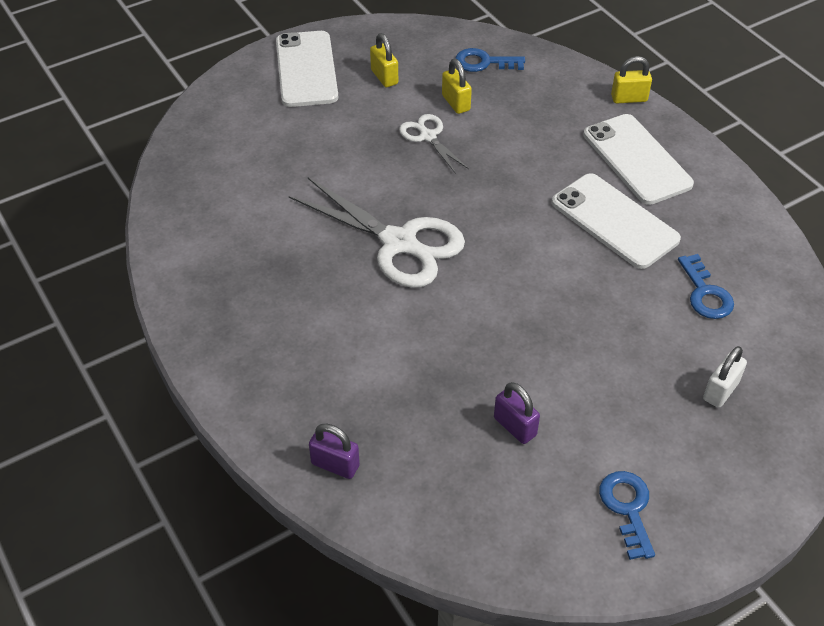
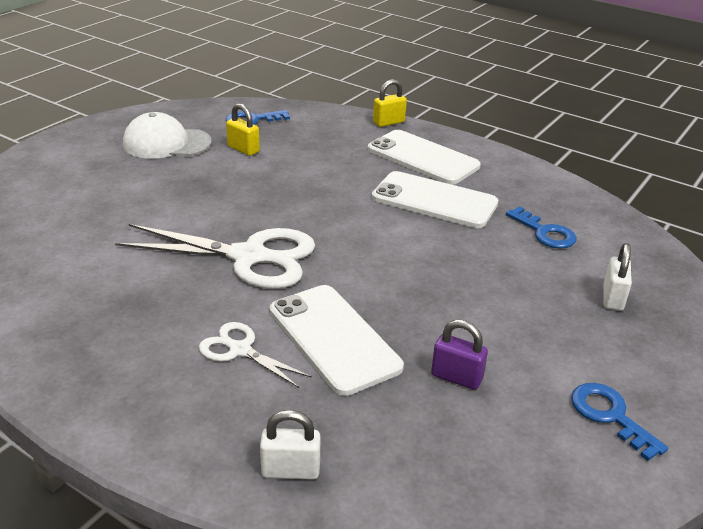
camera: 25 degrees left, 15 degrees down
(306, 69) = (86, 150): white phone -> white phone (333, 338)
(335, 465) = (291, 470): purple padlock -> white padlock
(384, 77) = (166, 143): yellow padlock -> white cap
(427, 136) = (231, 175): white scissors -> white scissors (239, 350)

